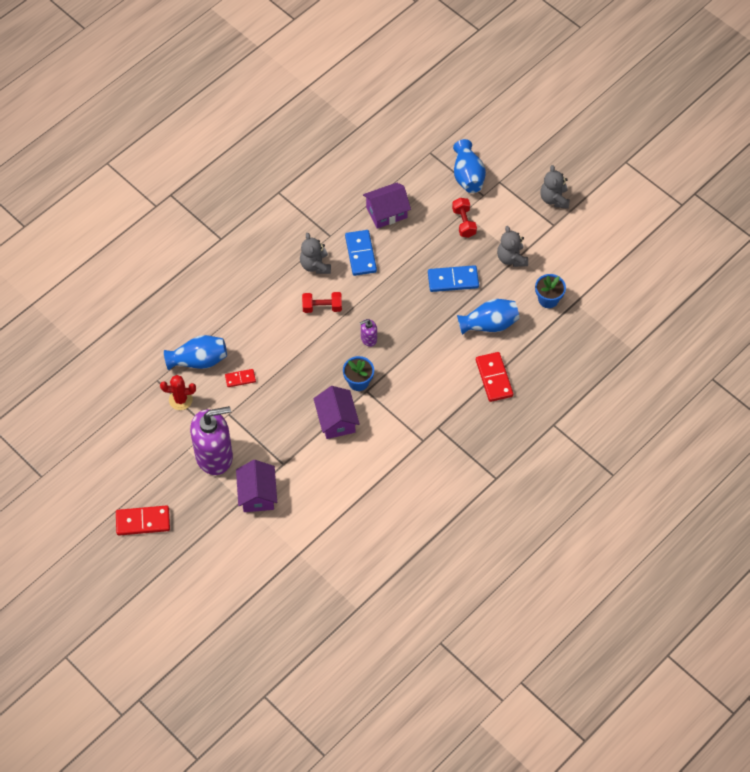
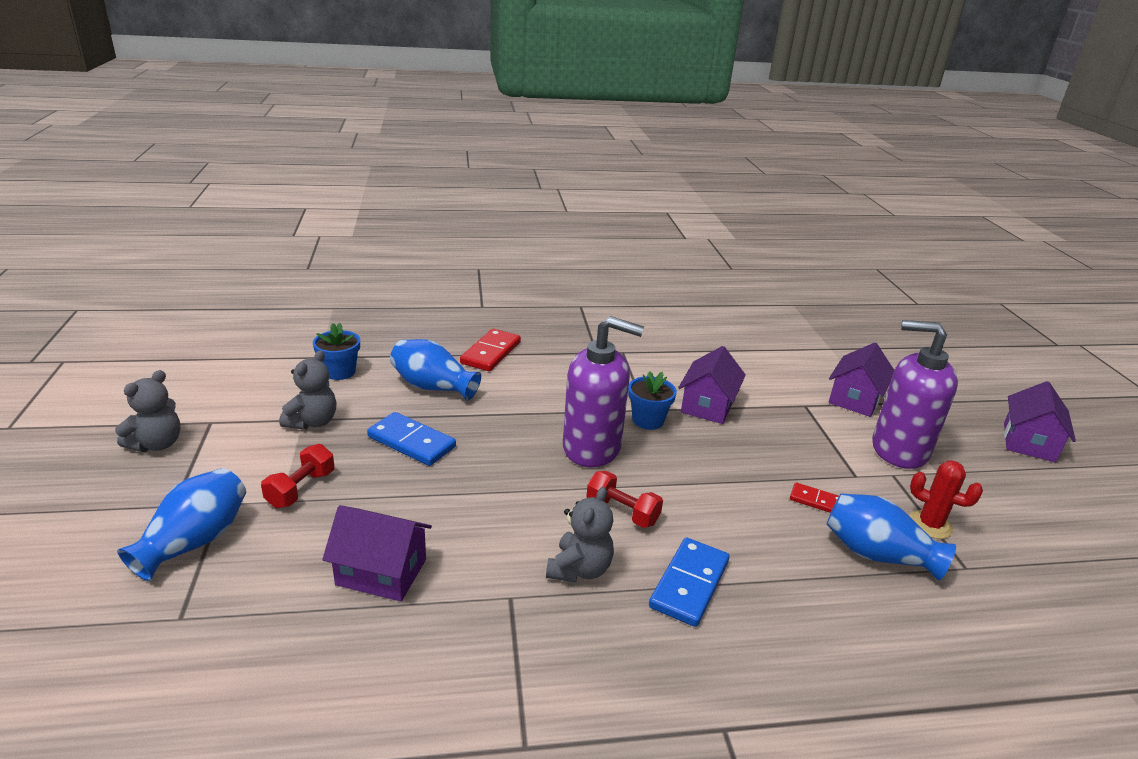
camera: 145 degrees left, 30 degrees down
(143, 521) = (1028, 442): red domino -> purple house
(361, 254) = (492, 541): blue domino -> blue domino (689, 584)
(368, 339) = (592, 448): purple soap dispenser -> purple soap dispenser, size x2.31

